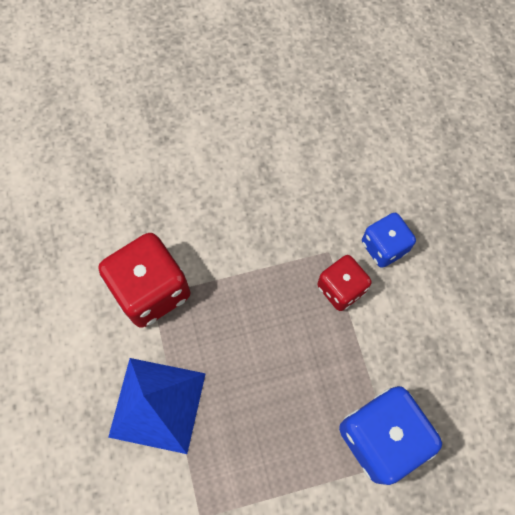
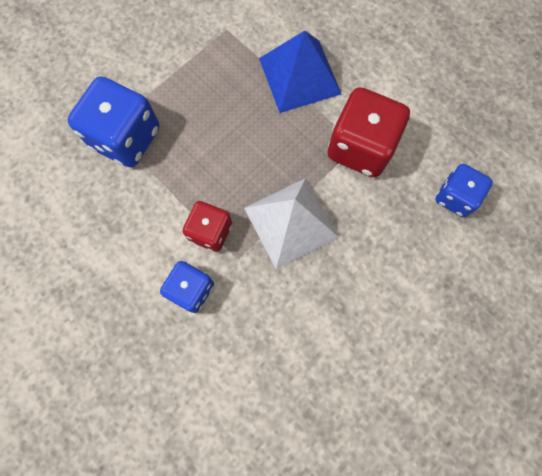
camera: 150 degrees right, 5 degrees up
(102, 199) = (455, 197): none -> blue dice
(262, 257) = (291, 222): none -> white pyramid

